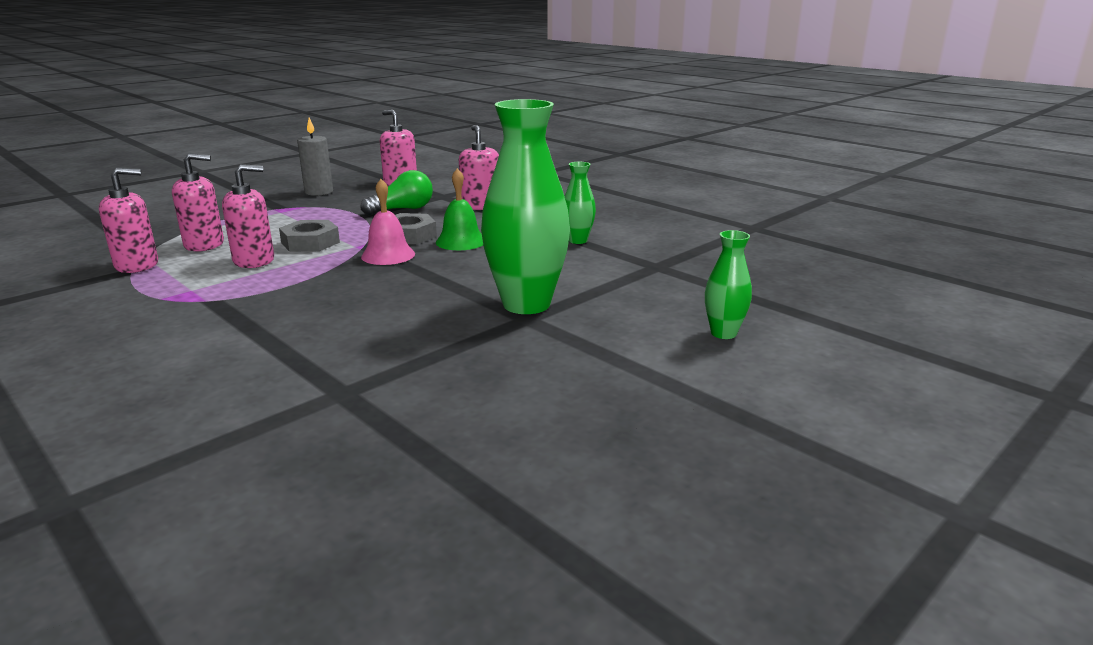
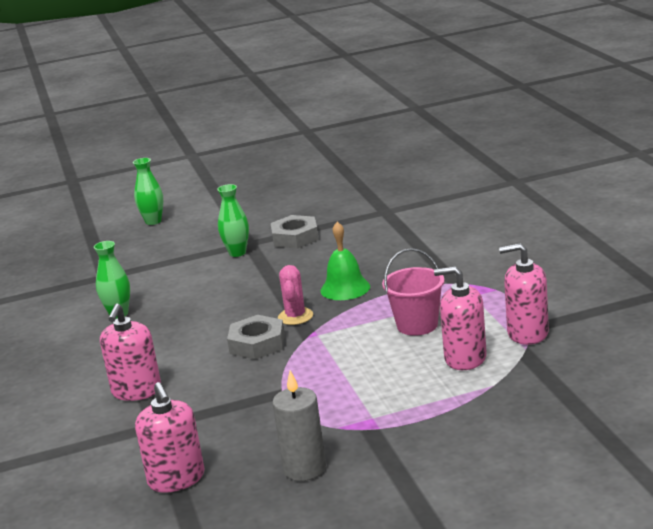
camera: 150 degrees left, 0 degrees up
(254, 260) = (417, 325): pink soap dispenser -> pink bucket
(310, 242) = (357, 346): grey nut -> grey nut (295, 238)
(388, 255) = (295, 316): pink bell -> pink cactus
(402, 209) = (227, 397): green light bulb -> none
(461, 241) = (218, 327): green bell -> green bell (345, 288)
(526, 304) = (237, 253): green vase -> green vase, size x0.49

